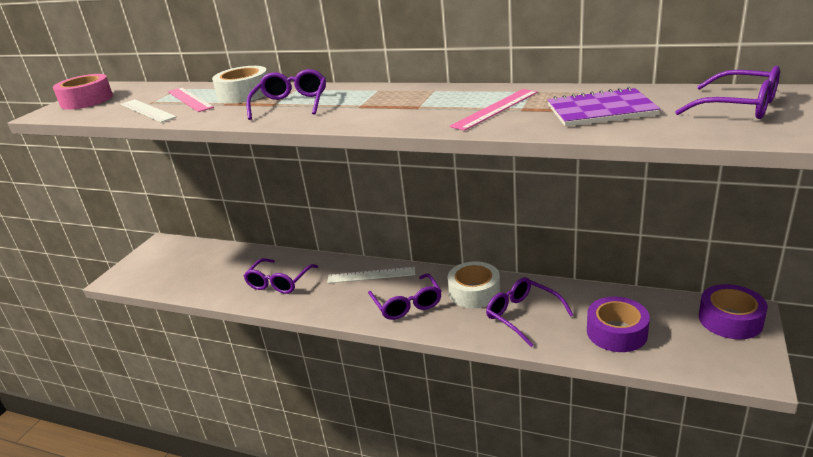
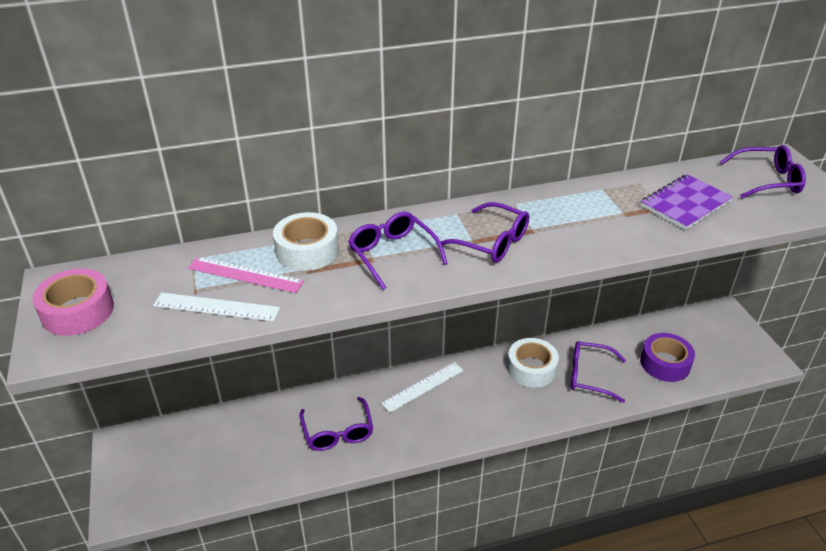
camera: 40 degrees left, 10 degrees up
(407, 304) = (488, 404): purple glasses -> purple glasses (492, 242)
(495, 109) = (603, 219): pink ruler -> none
(730, 320) = (721, 323): purple tape -> none

